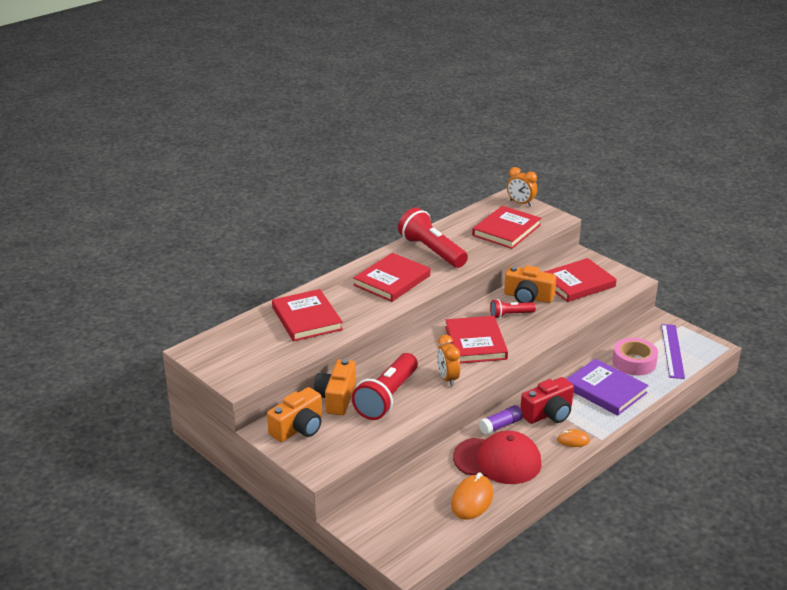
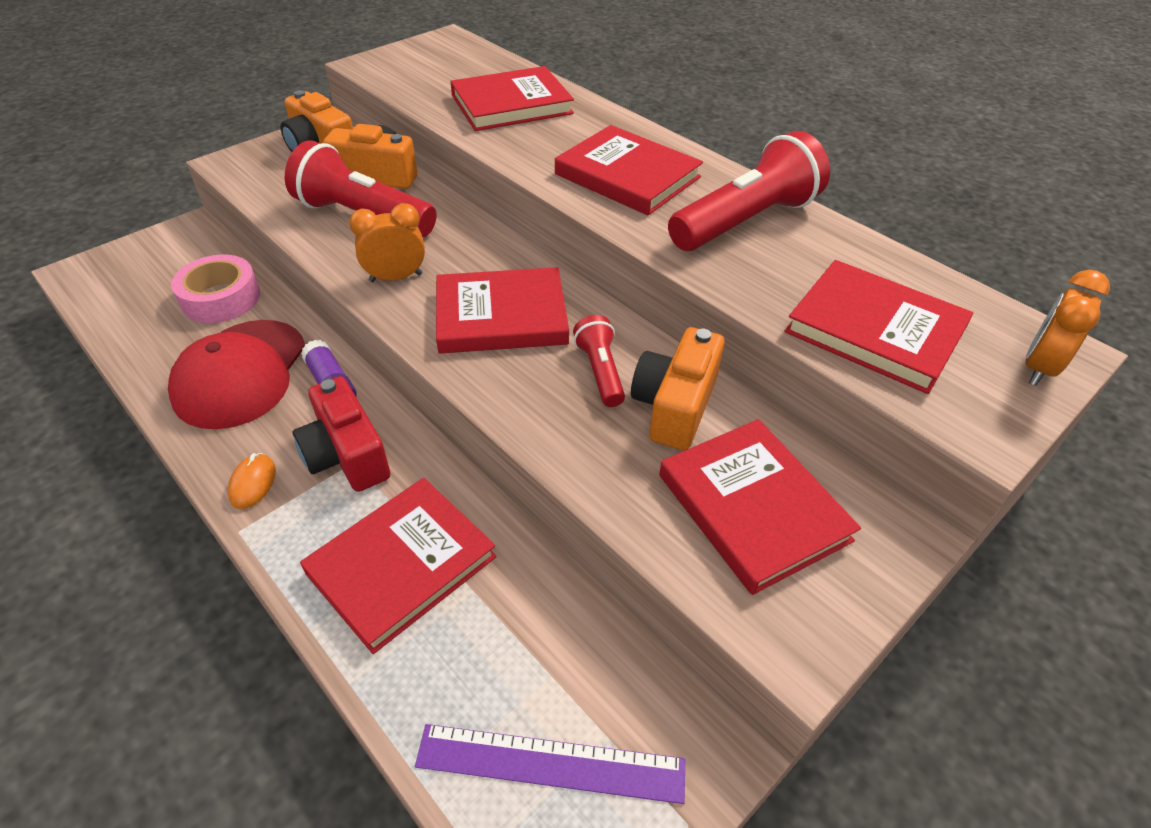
camera: 90 degrees right, 15 degrees up
(472, 500) = (162, 339): orange mouse -> none
(605, 390) = (402, 565): purple book -> red book
(634, 362) = (504, 647): pink tape -> pink tape (221, 298)

